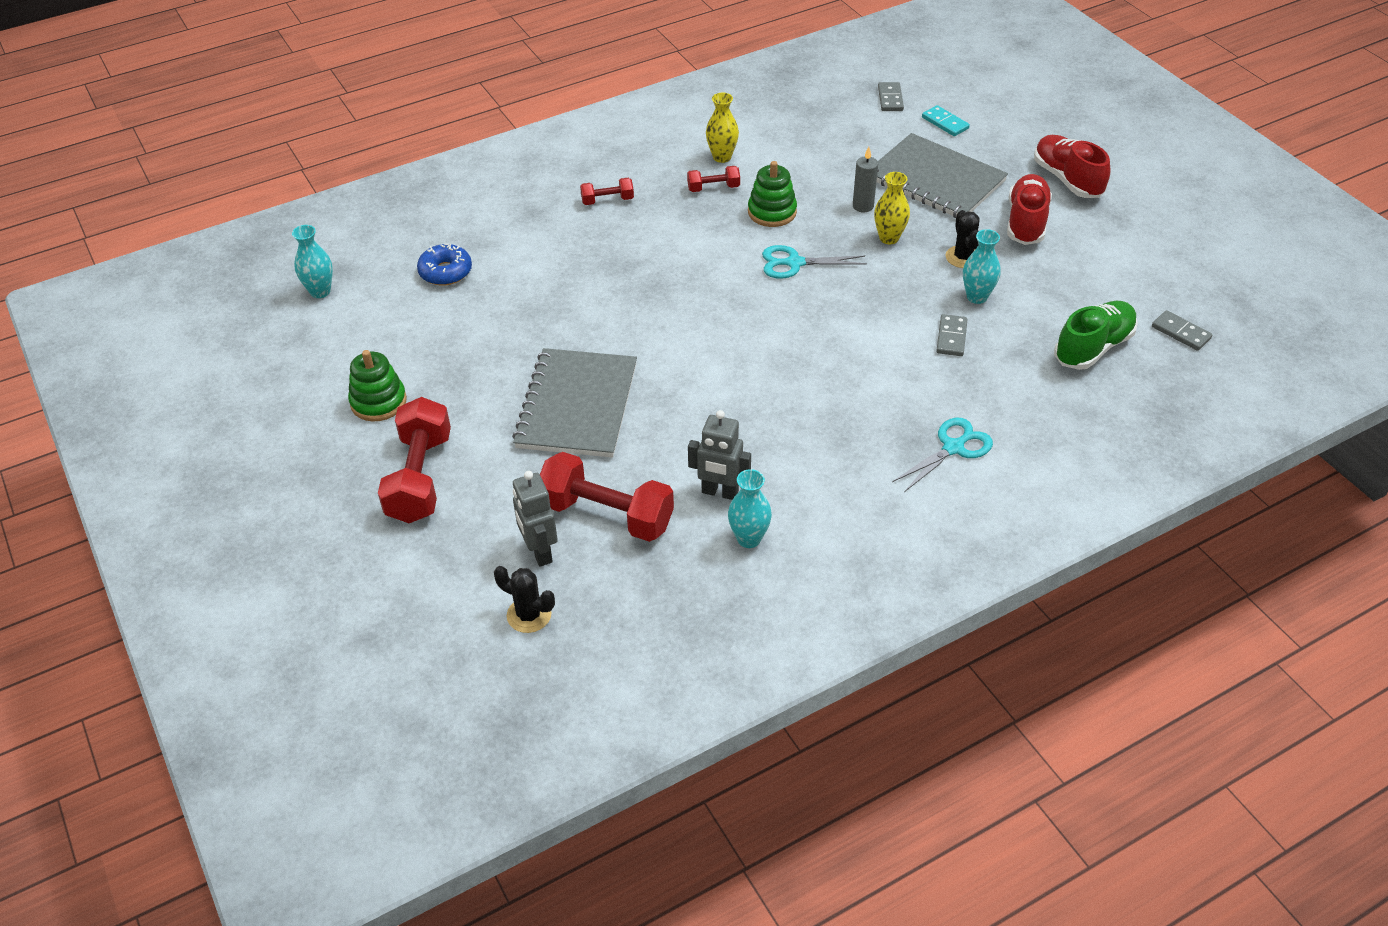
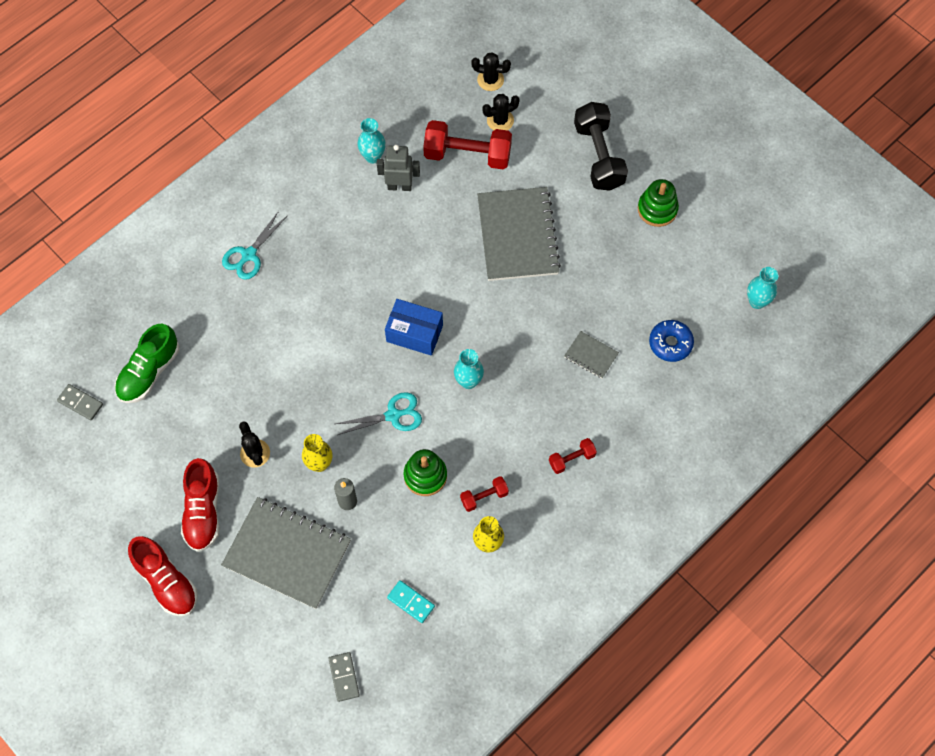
camera: 165 degrees right, 20 degrees up
(420, 478) = (598, 156): red dumbbell -> black dumbbell
(539, 552) = (500, 120): grey robot -> black cactus
(543, 276) = (591, 355): none -> grey notebook
(747, 330) = (414, 333): none -> blue box
(945, 123) = (285, 647): turquoise domino -> turquoise domino (411, 602)
(951, 337) = (258, 359): grey domino -> none
(977, 297) = (241, 408): turquoise vase -> turquoise vase (468, 381)

